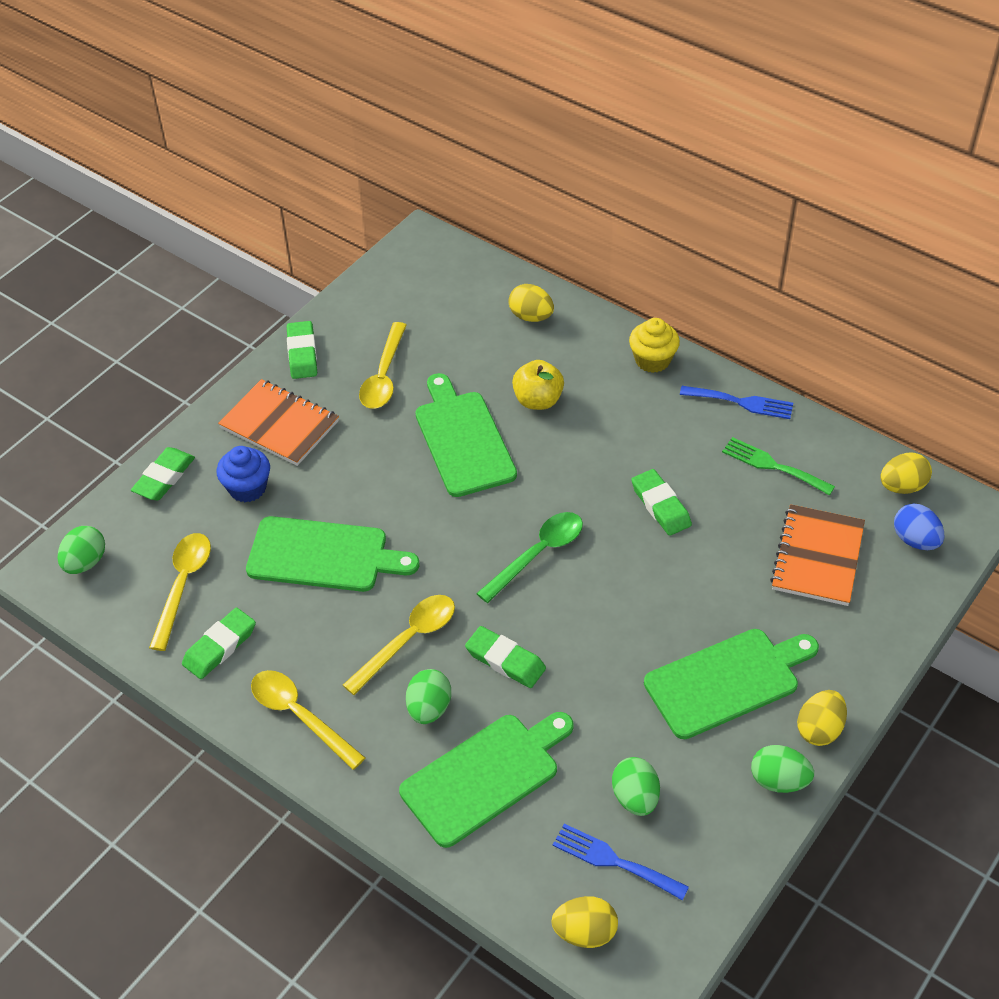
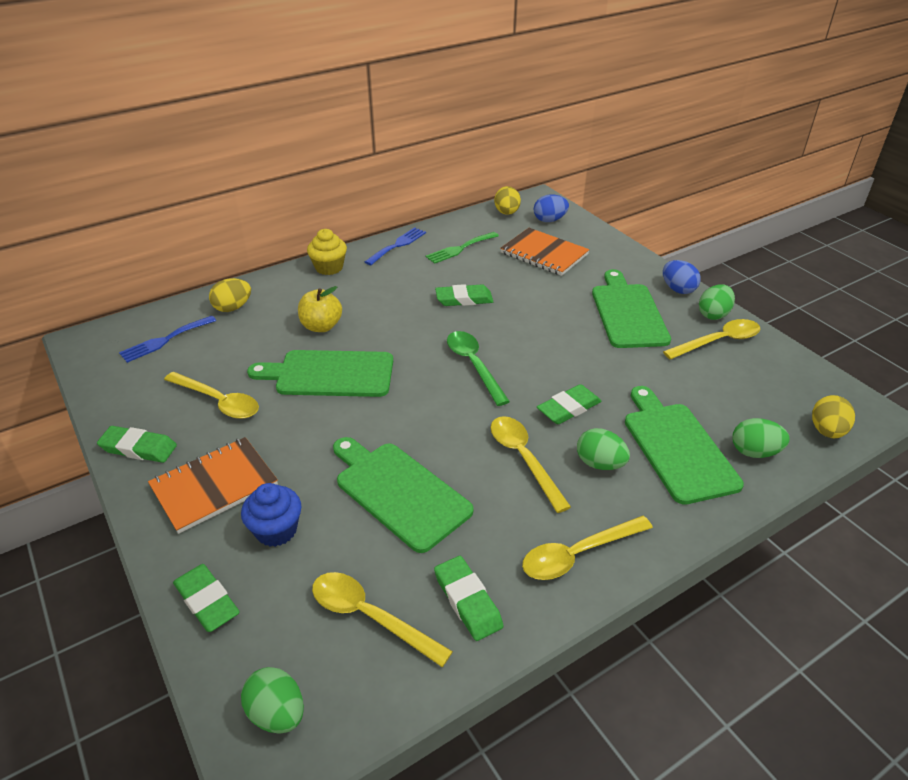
camera: 70 degrees left, 10 degrees down
(324, 555) = (399, 492): green cutting board -> green cutting board turned 75 degrees counterclockwise
(614, 861) = (766, 401): blue fork -> blue fork (165, 340)
(635, 797) = (714, 377): green egg -> green egg (754, 452)
(716, 793) = (718, 341): none -> yellow spoon
(819, 729) = (678, 289): yellow egg -> blue egg

